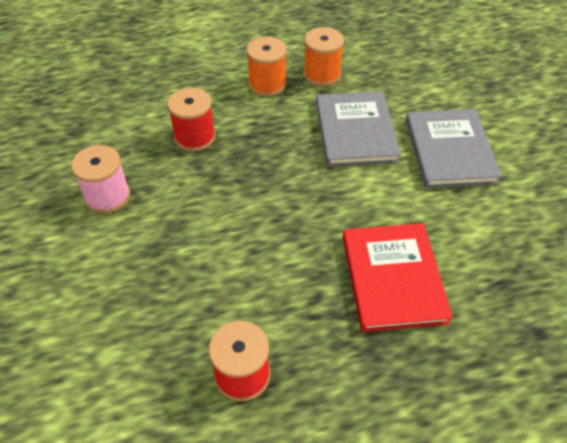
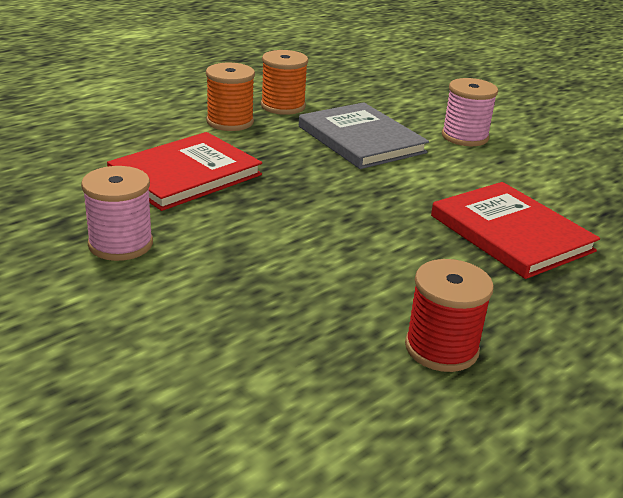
camera: 30 degrees left, 20 degrees down
(195, 137) = (185, 175): red spool -> red book
(449, 151) = (464, 137): grey book -> pink spool

